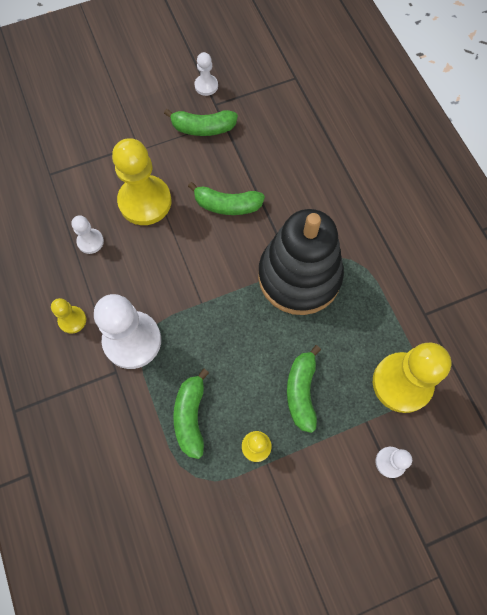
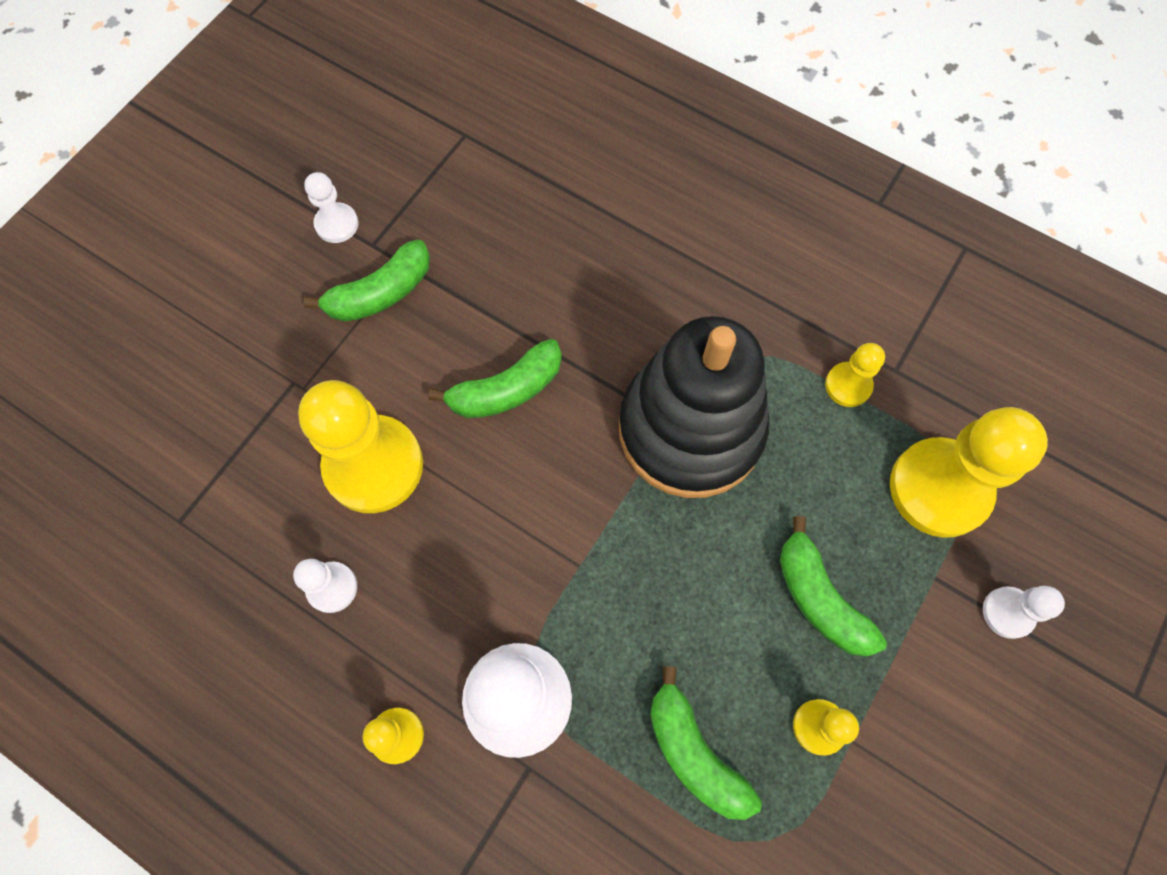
camera: 35 degrees left, 0 degrees up
(394, 305) = (848, 385): none -> yellow pawn

